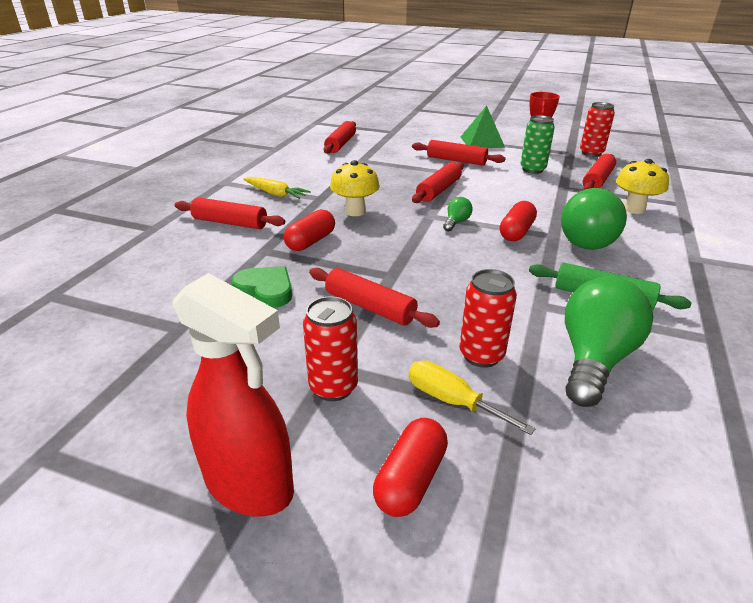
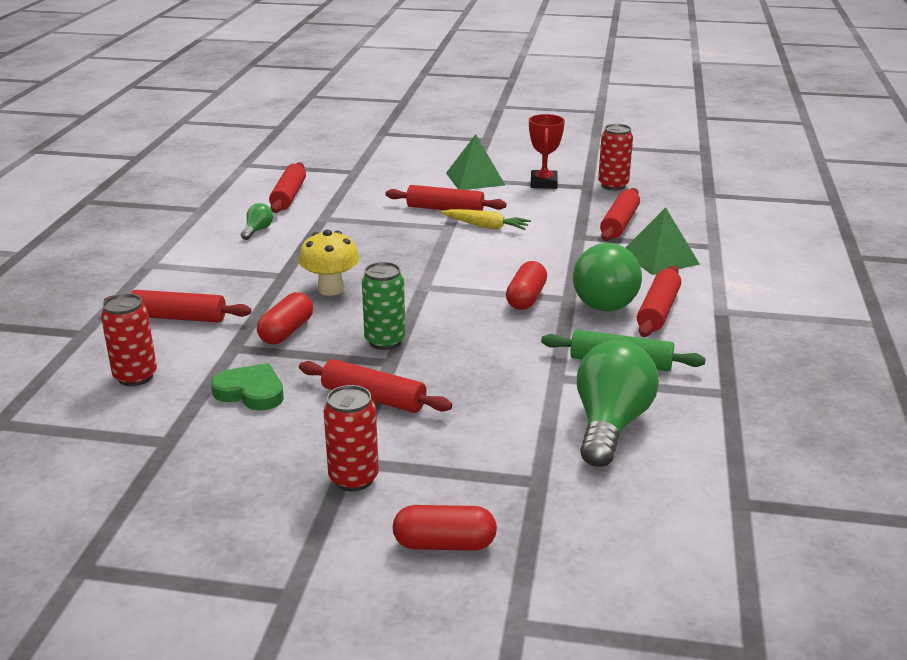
camera: 10 degrees left, 5 degrees down
(249, 484) = (296, 566): red spray bottle -> none
(275, 194) = (223, 274): yellow carrot -> yellow carrot (486, 226)
(410, 479) = (444, 544): red capsule -> red capsule turned 75 degrees clockwise
(438, 190) = (428, 252): red rolling pin -> red rolling pin (658, 311)
(452, 401) = (474, 477): yellow screwdriver -> none
(456, 222) = (455, 292): green light bulb -> green light bulb (257, 230)
(481, 355) = (498, 433): red can -> red can (135, 377)
(532, 170) = (541, 215): green can -> green can (385, 341)
(634, 209) = (660, 258): yellow mushroom -> green pyramid

